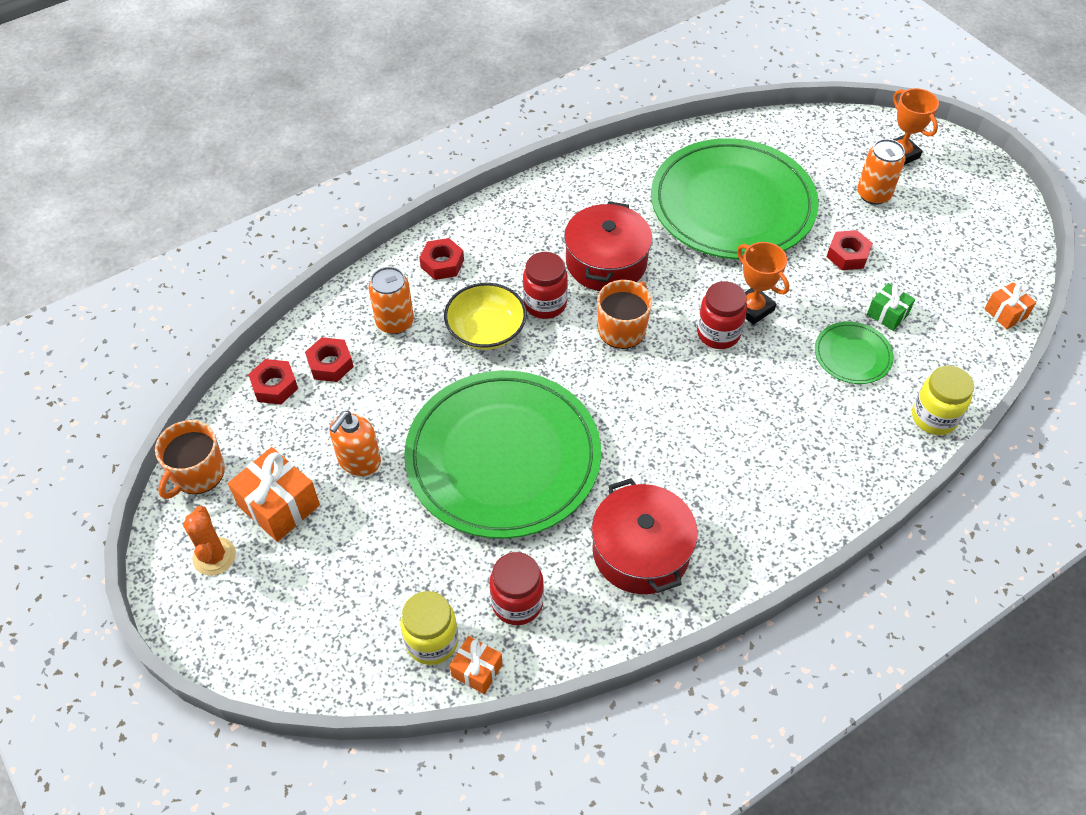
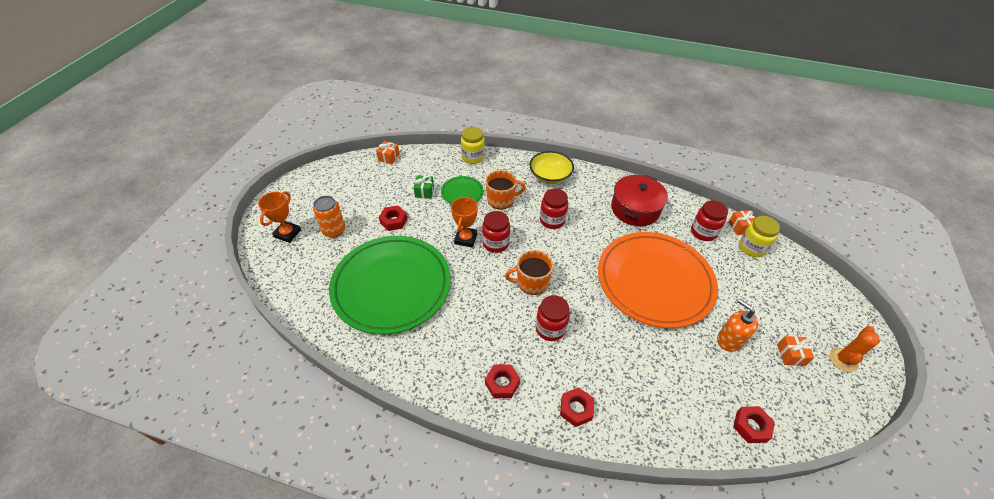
camera: 130 degrees left, 5 degrees down
(197, 473) = (833, 413): orange mug -> orange mug (501, 199)
(279, 506) = (790, 355): orange gift -> orange gift, size x0.58
(330, 364) = (704, 408): red nut -> red nut (502, 383)
(359, 460) = (729, 340): orange soap dispenser -> orange soap dispenser turned 120 degrees counterclockwise
(395, 322) = (642, 398): orange can -> none
(486, 330) = (596, 344): yellow bowl -> yellow bowl (550, 176)
(503, 458) = (654, 281): green plate -> orange plate
(606, 262) = (491, 319): red pot -> none
(707, 423) = (552, 220): none -> red jar

